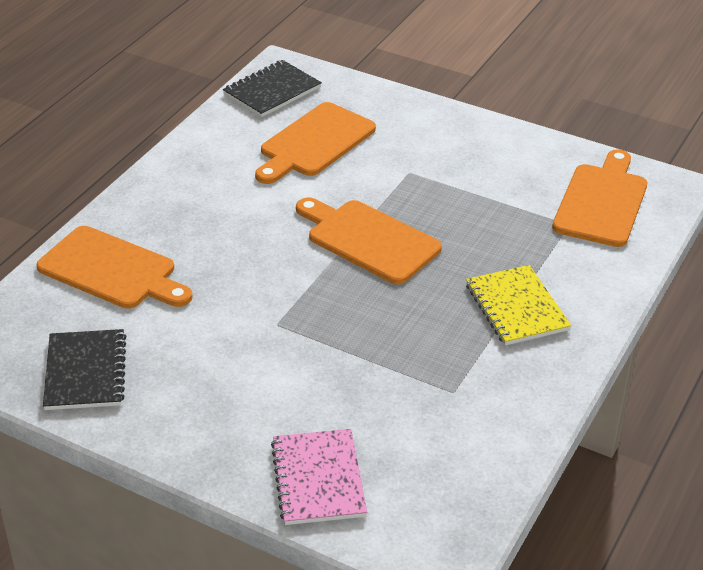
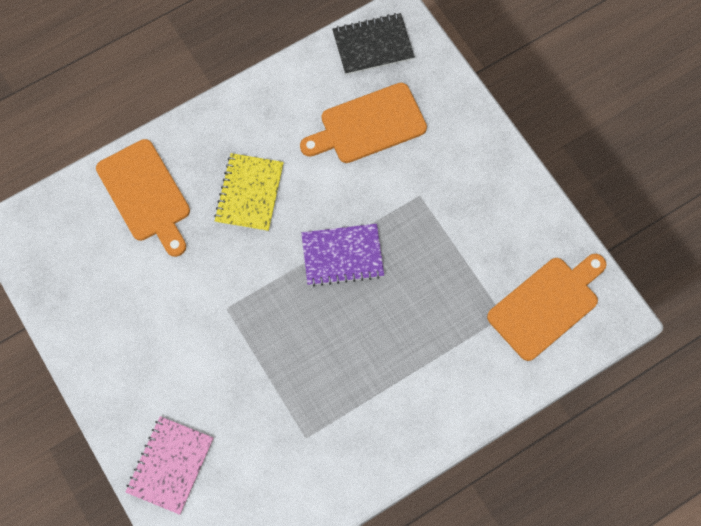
camera: 30 degrees right, 30 degrees up
(85, 372) = (77, 287): black notebook -> none
(369, 240) = (342, 255): orange cutting board -> purple notebook
(517, 307) = (404, 381): yellow notebook -> yellow notebook (249, 193)

